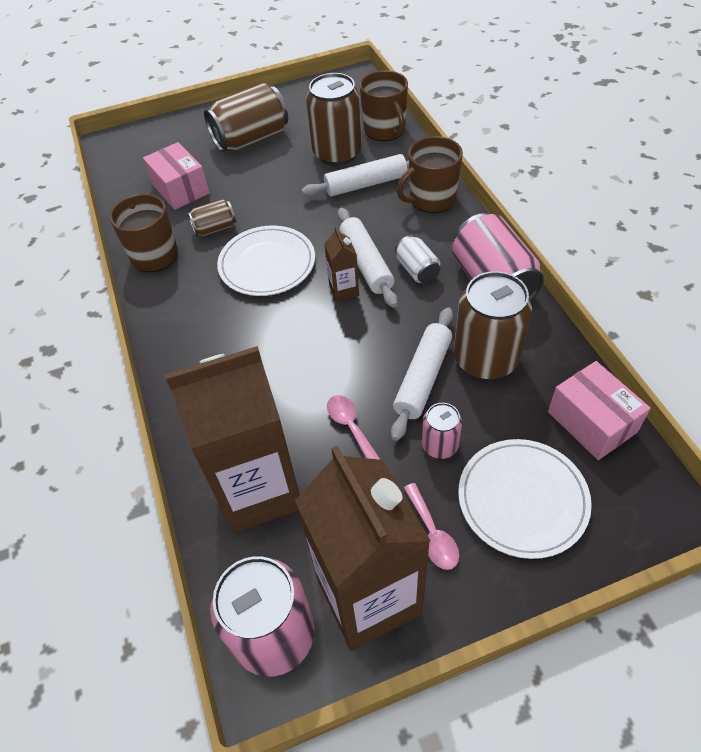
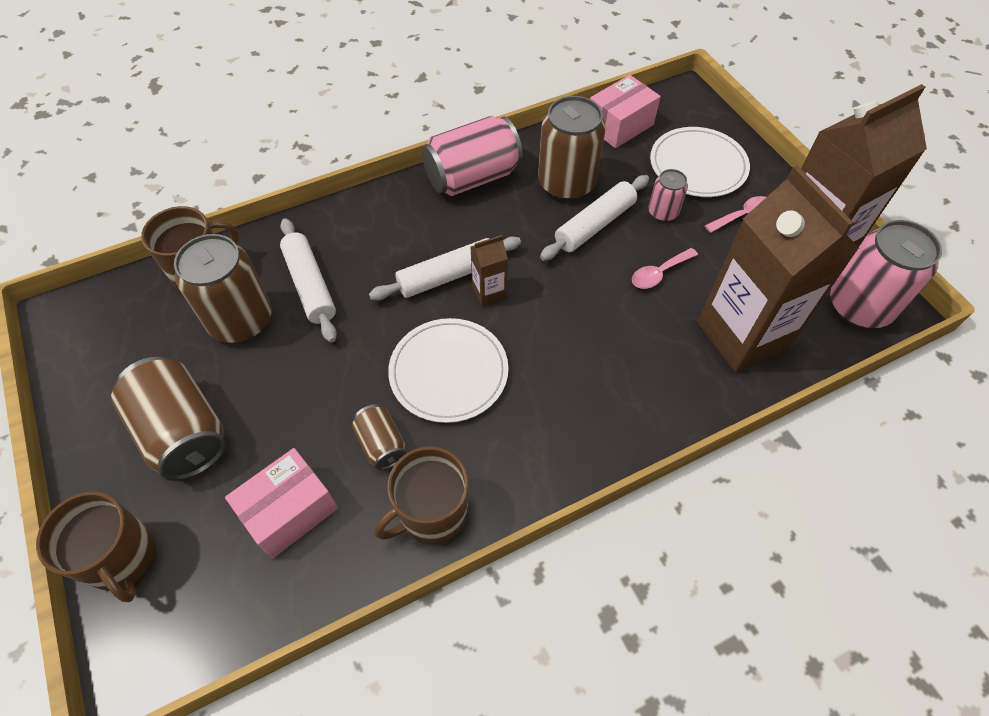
camera: 100 degrees left, 5 degrees up
(417, 270) = (457, 233): white can -> none
(423, 378) = (595, 225): white rolling pin -> white rolling pin turned 60 degrees counterclockwise
(431, 199) = (345, 224): brown mug -> brown mug (123, 558)

